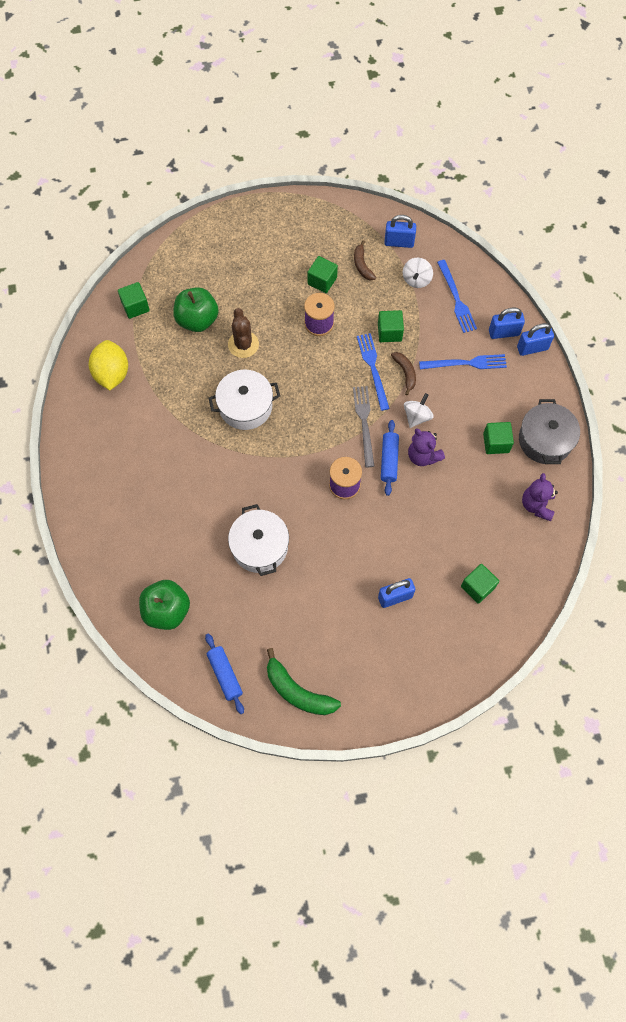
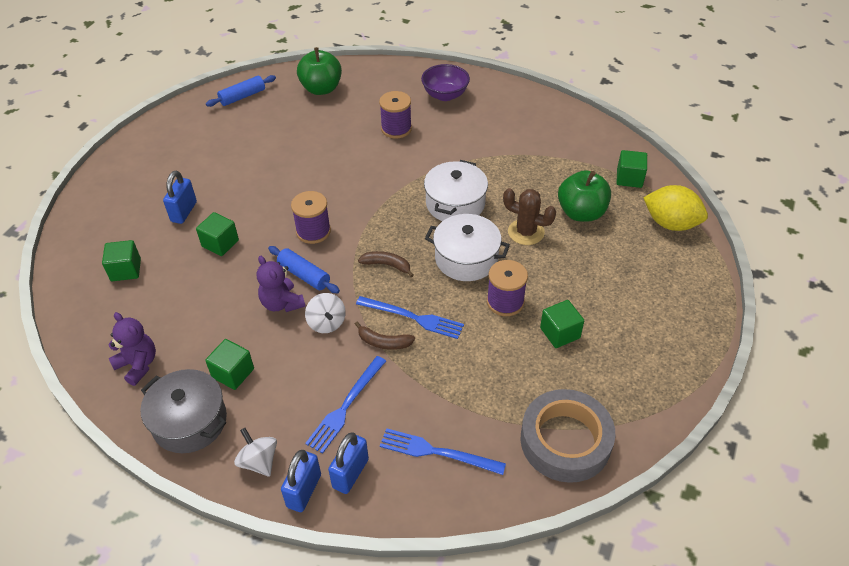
camera: 125 degrees right, 20 degrees down
(108, 496) = (445, 95): none -> purple bowl
(112, 374) = (562, 137): yellow lemon -> yellow lemon (670, 223)
(183, 506) = (396, 129): none -> purple spool
(225, 675) = (242, 97): blue rolling pin -> blue rolling pin turned 45 degrees counterclockwise
(260, 546) = (316, 155): white pot -> white pot (466, 258)
(298, 691) = (186, 125): green banana -> none
(362, 265) = (556, 383): brown banana -> brown banana (387, 265)
(364, 423) = (360, 278): grey fork -> none
(389, 332) = (445, 357): green cube -> green cube (220, 243)
(399, 242) = (565, 441): blue padlock -> grey tape
(416, 279) = (496, 426): white spinning top -> white spinning top (259, 461)
(423, 456) = (282, 303): purple teddy bear -> purple teddy bear turned 120 degrees counterclockwise

